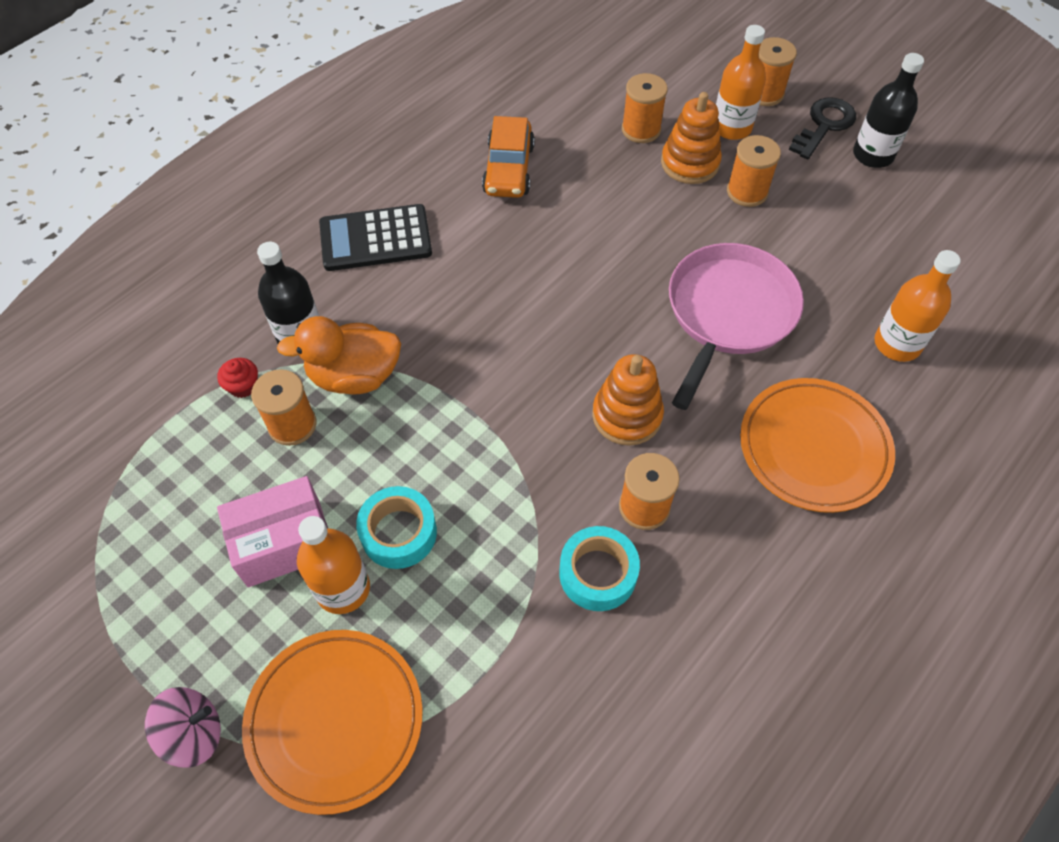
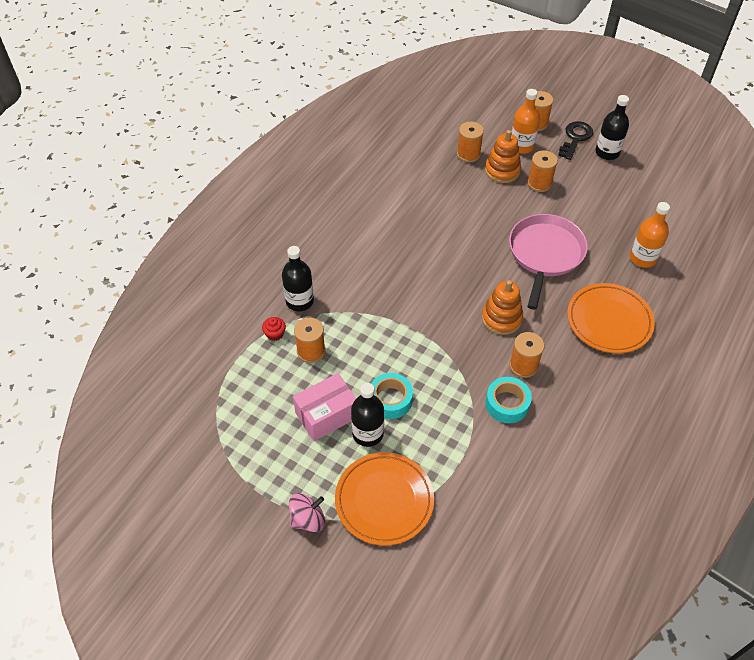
camera: 10 degrees left, 5 degrees down
(343, 588) = (368, 433): orange bottle -> black bottle
(354, 376) = (339, 319): orange duck -> none
(375, 239) = (327, 239): black calculator -> none
(509, 169) = (395, 188): orange car -> none

